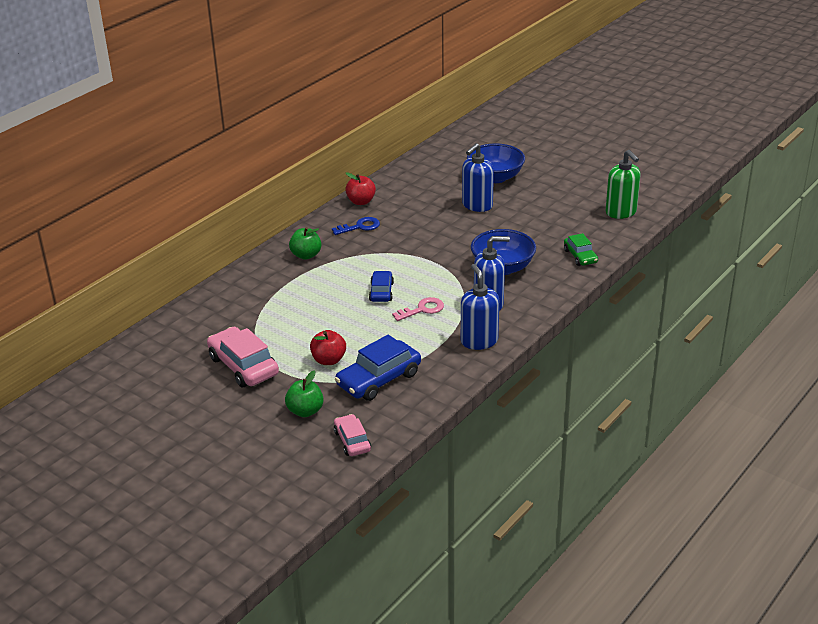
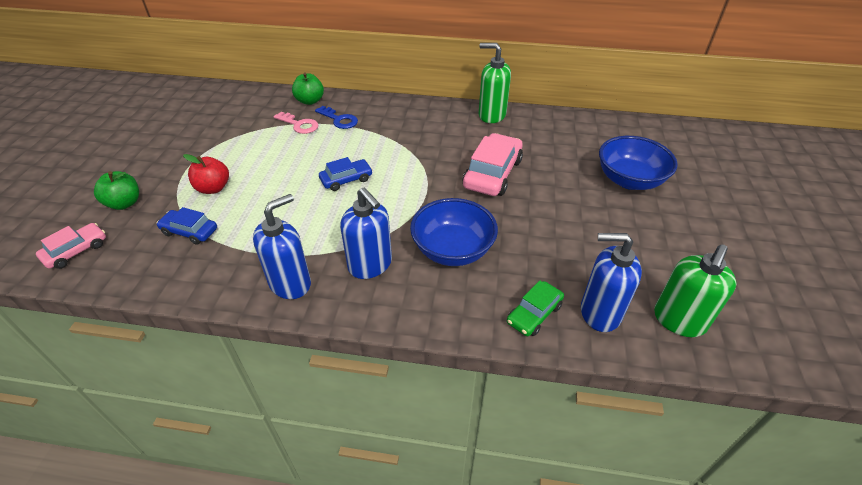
camera: 60 degrees right, 10 degrees up
(243, 366) = (188, 145): pink car -> pink car (492, 173)
(306, 255) = (378, 118): green apple -> green apple (310, 101)
(360, 227) = (449, 129): blue key -> blue key (339, 120)
(361, 201) = (491, 115): red apple -> green soap dispenser
(378, 379) = (190, 231): blue car -> blue car, size x0.58
(422, 309) = (330, 217): pink key -> pink key (299, 125)
(477, 205) = (559, 187): blue soap dispenser -> blue soap dispenser (599, 312)

